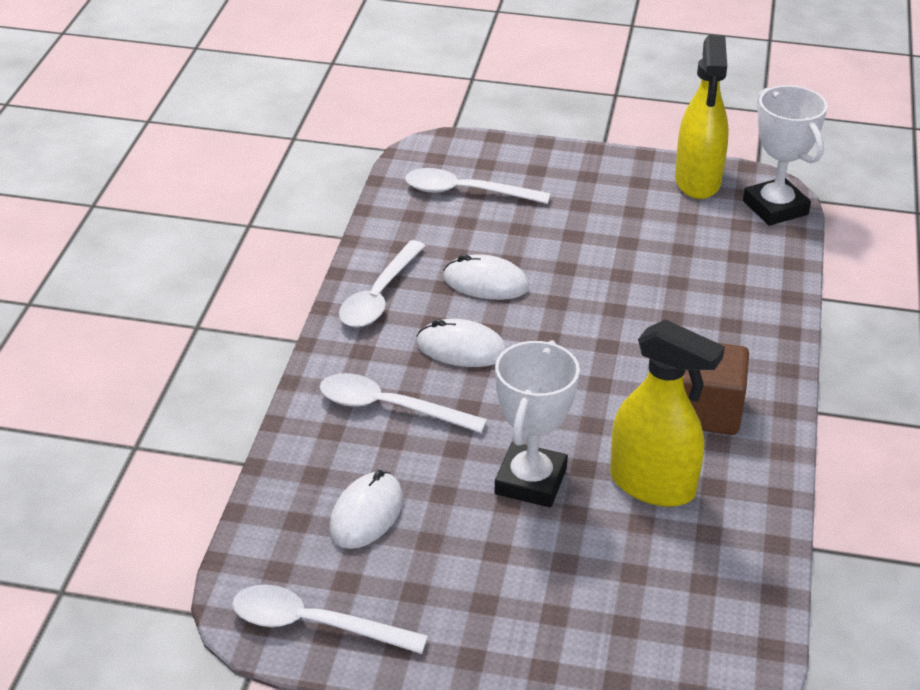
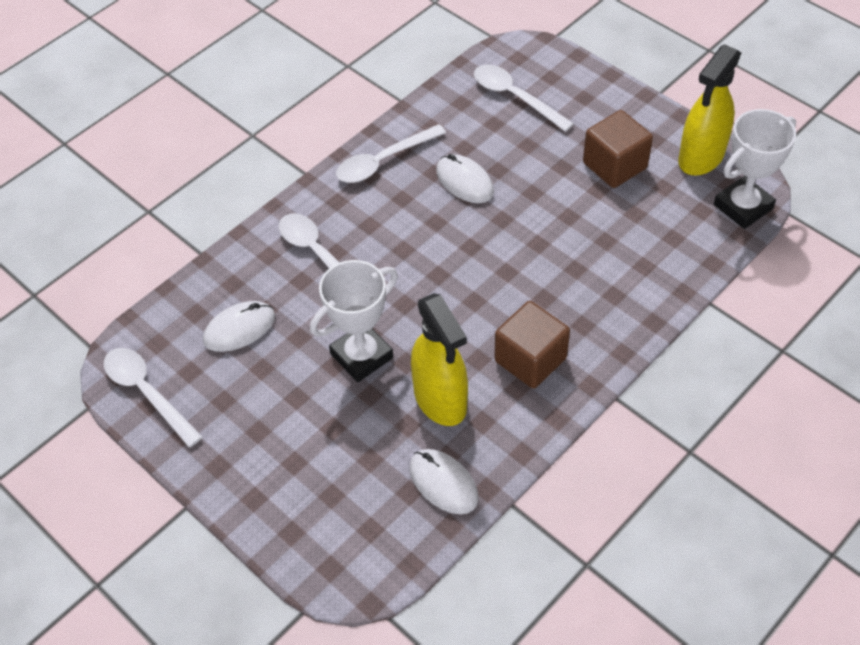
camera: 35 degrees right, 15 degrees up
(461, 349) = (403, 229): white mouse -> white mouse (443, 483)
(623, 216) = (614, 165): none -> brown cube
(775, 208) = (743, 207): white trophy -> white trophy turned 45 degrees clockwise

